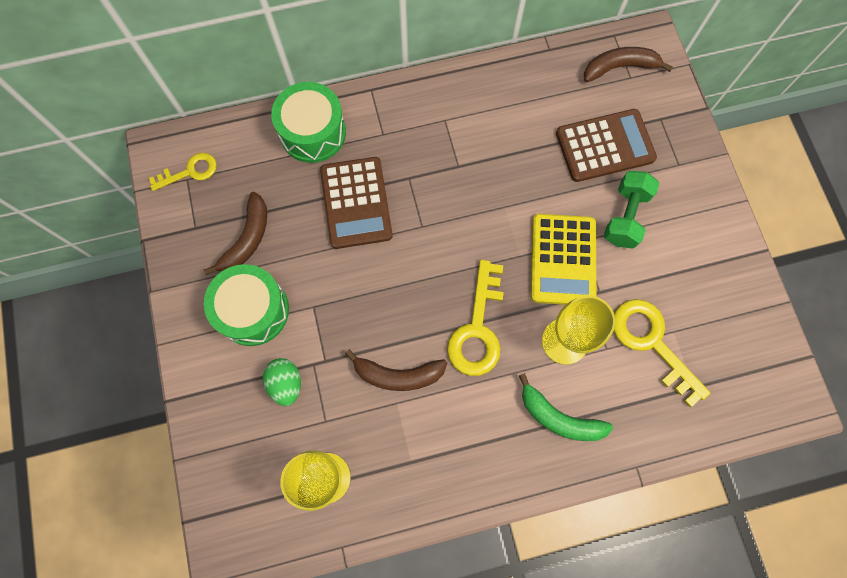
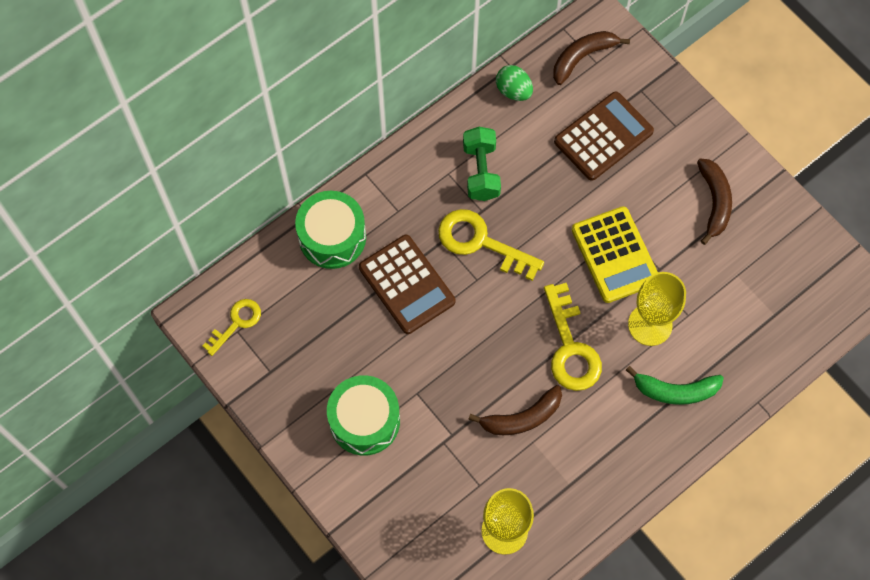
camera: 25 degrees left, 5 degrees down
(247, 239) = (324, 360): brown banana -> brown banana (714, 202)
(286, 383) = (428, 469): green egg -> green egg (513, 91)
(625, 216) = (650, 193): green dumbbell -> green dumbbell (481, 171)
(651, 343) = (723, 293): yellow key -> yellow key (481, 242)

